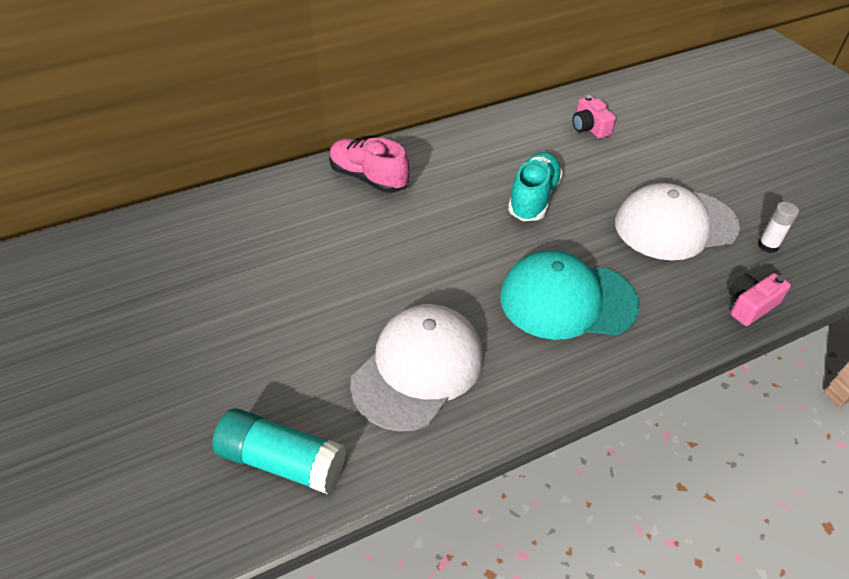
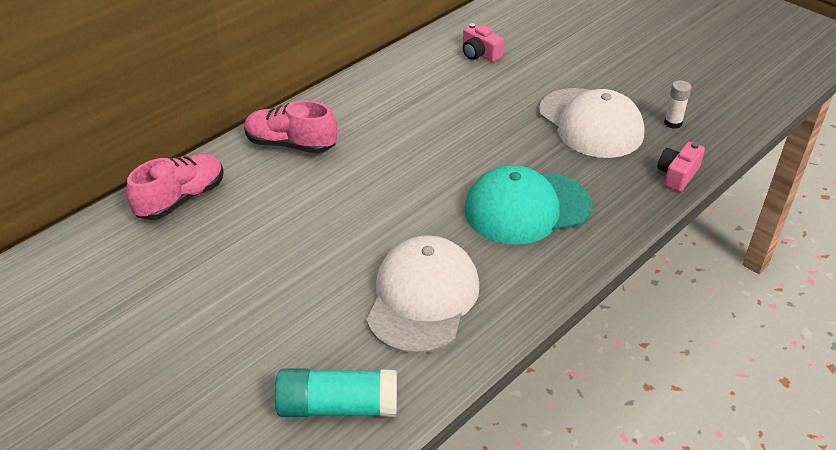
camera: 20 degrees left, 5 degrees down
(248, 207) = (181, 199): none -> pink shoe
(533, 198) = (457, 128): turquoise shoe -> none
(675, 225) = (590, 123): white cap -> white cap turned 90 degrees counterclockwise

